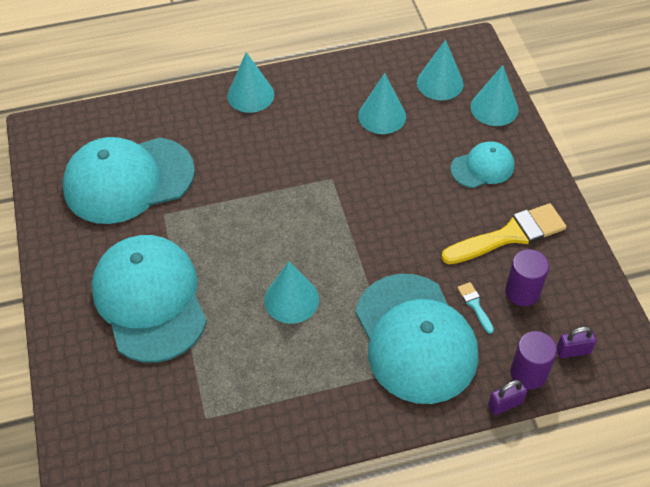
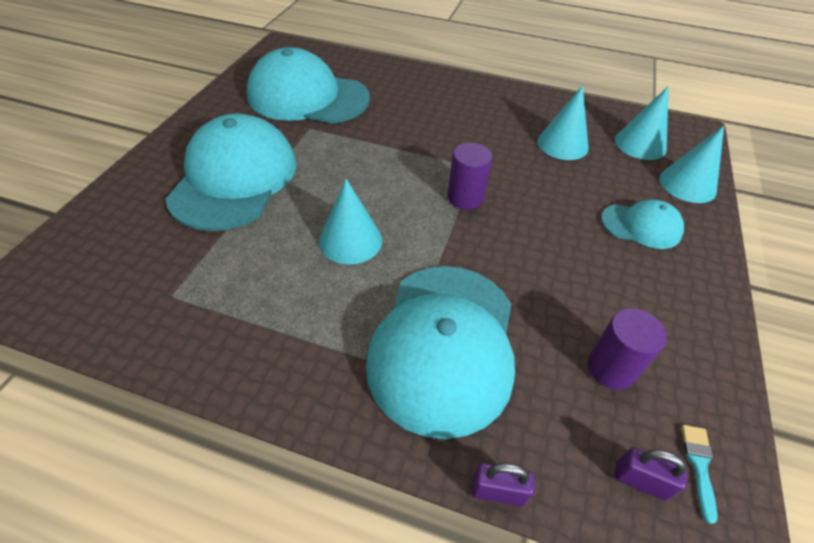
camera: 30 degrees right, 5 degrees down
(250, 95) = (456, 86): turquoise cone -> none
(475, 305) = (540, 350): turquoise brush -> turquoise brush (699, 465)
(509, 235) = (632, 301): yellow brush -> none
(528, 373) = (556, 471): purple cylinder -> purple cylinder (465, 198)

